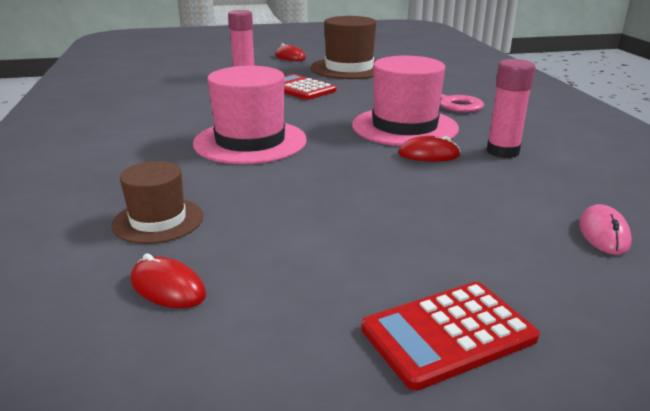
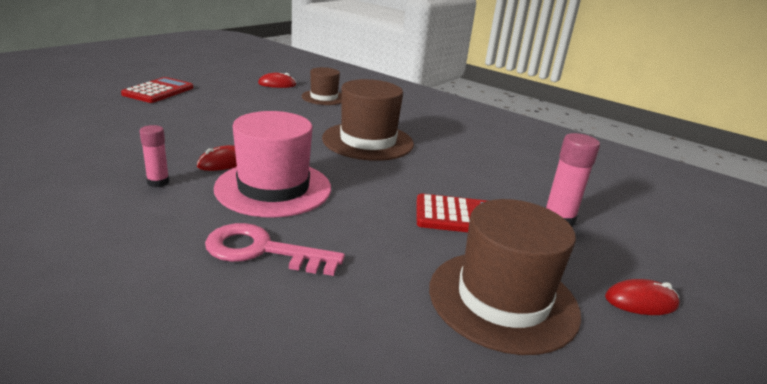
camera: 135 degrees right, 0 degrees up
(250, 142) = (368, 141): pink hat -> brown hat
(502, 151) = (158, 182): pink glue stick -> pink glue stick, size x0.65
(603, 234) = (76, 135): pink mouse -> none

